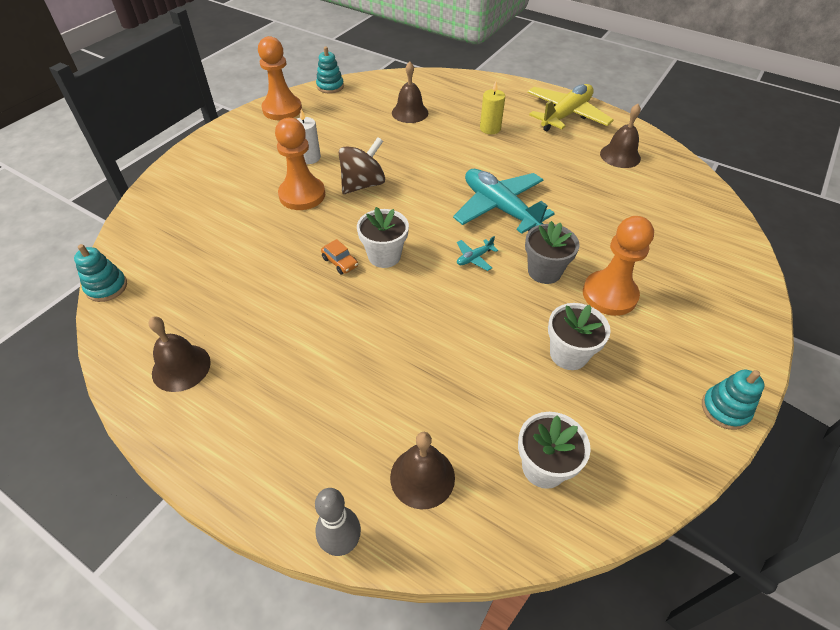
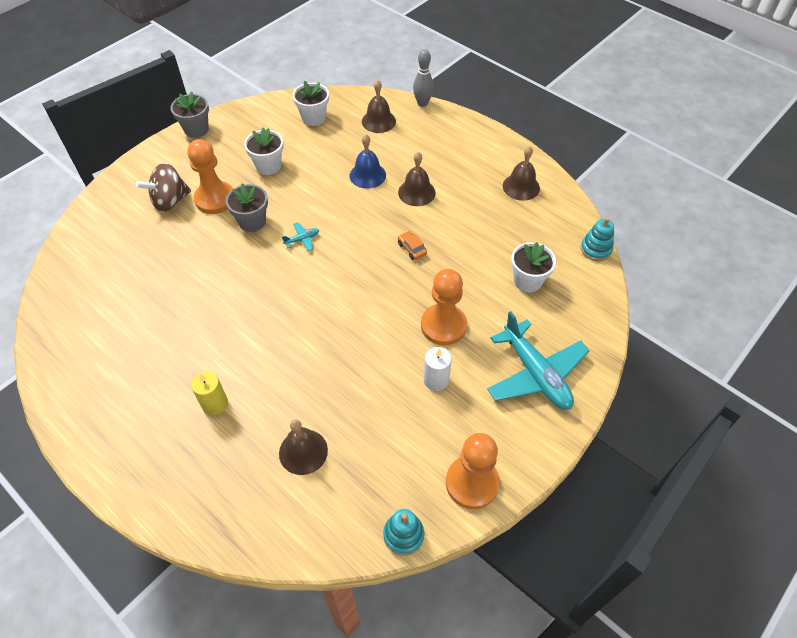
camera: 170 degrees left, 5 degrees up
(363, 184) = (381, 332): brown spinning top -> brown spinning top (170, 201)
(384, 256) = (375, 250): white flower pot -> white flower pot (528, 281)
(416, 357) = (367, 175): none -> blue bell
(499, 208) = (258, 286): turquoise plane -> turquoise plane (535, 374)
(566, 115) = (109, 418): yellow plane -> none
(620, 156) = (97, 338): brown bell -> brown bell (416, 192)
(725, 409) = (196, 129): turquoise stacking toy -> grey flower pot

